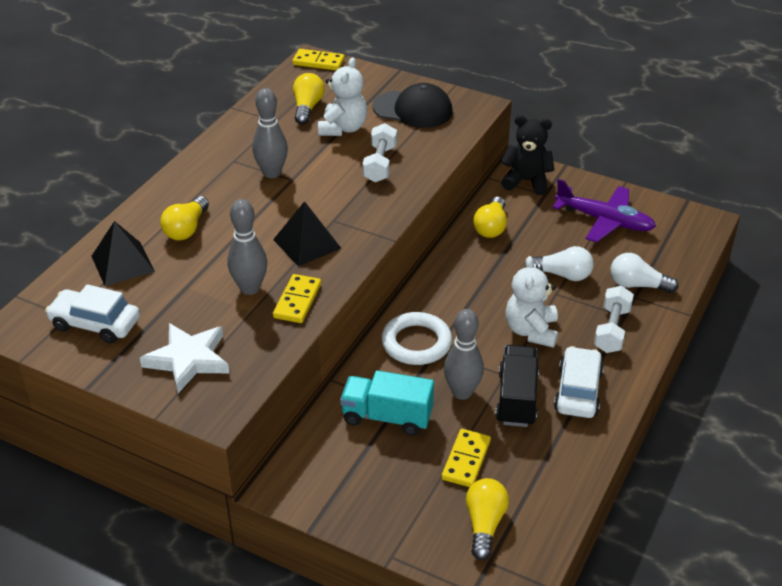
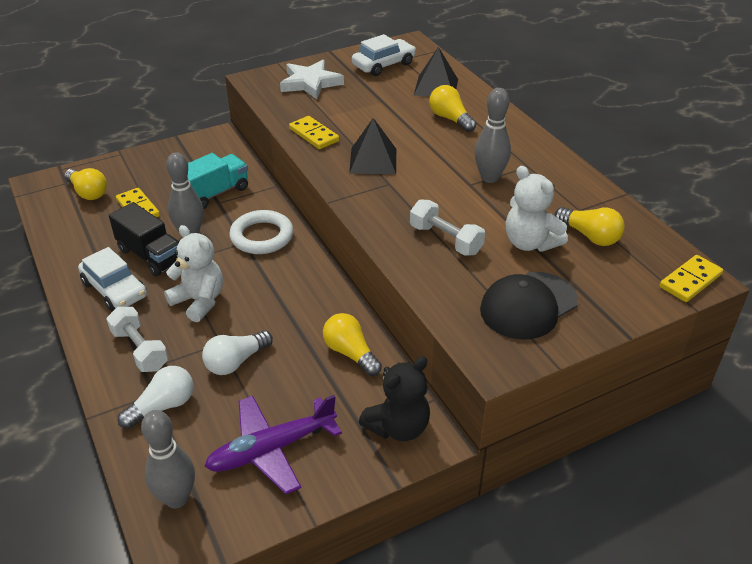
camera: 125 degrees right, 0 degrees up
(250, 288) = (351, 122): grey bowling pin -> grey bowling pin (176, 498)

